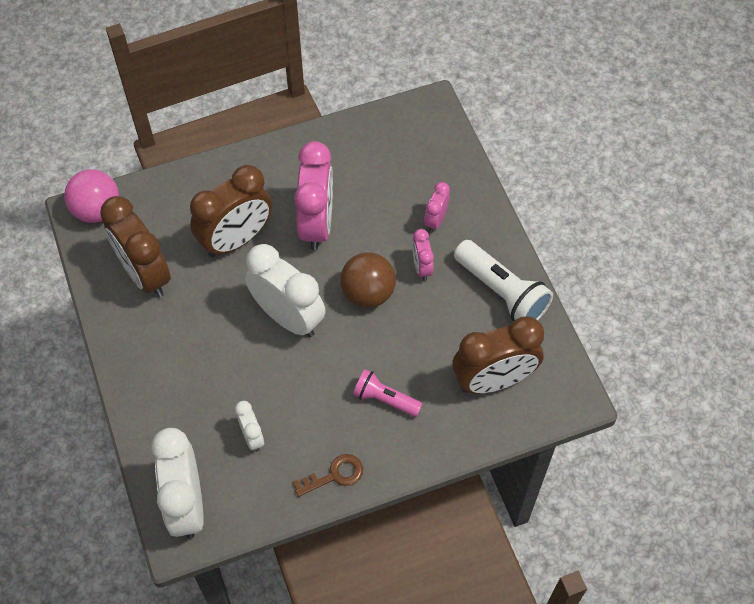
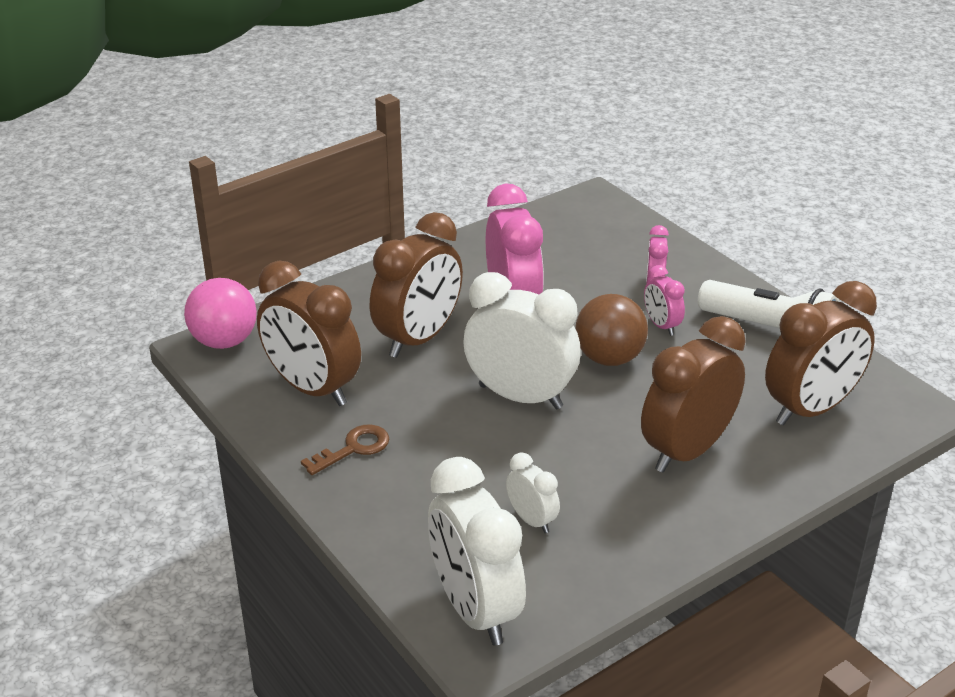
camera: 15 degrees left, 25 degrees down
(334, 475) = (664, 538): brown key -> brown key (353, 449)
(385, 399) = (686, 451): pink flashlight -> brown clock

